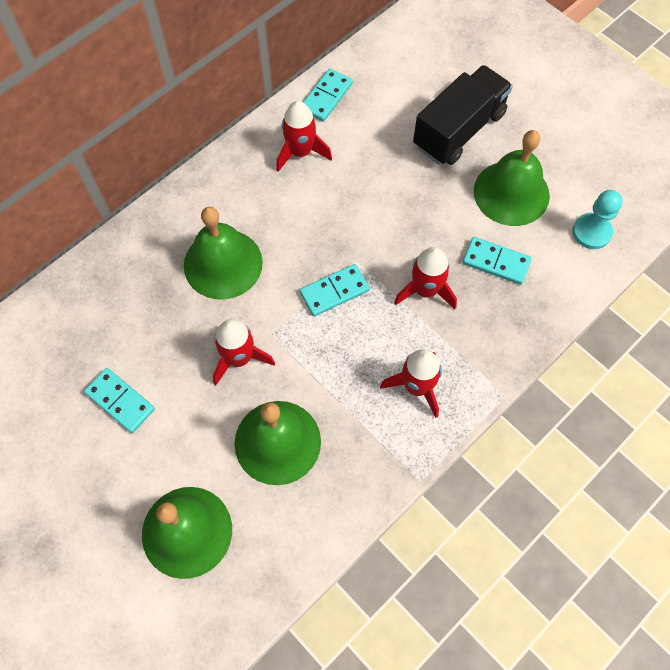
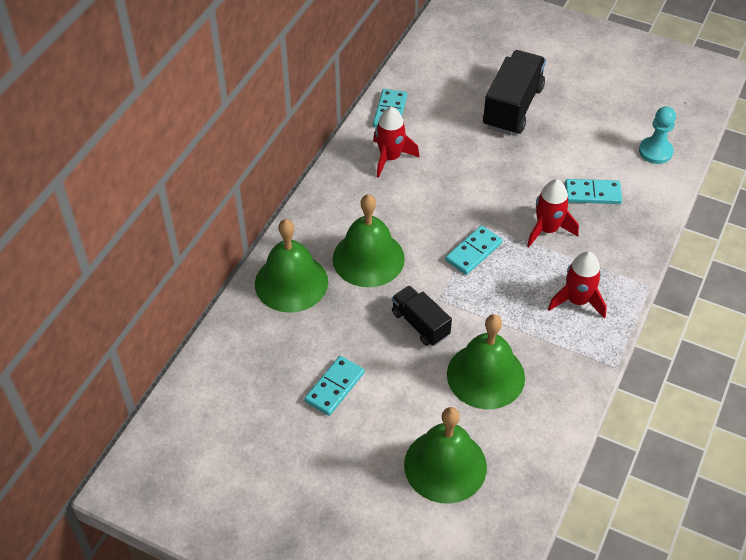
camera: 20 degrees left, 15 degrees down
(120, 401) = (334, 387): turquoise domino -> turquoise domino turned 75 degrees counterclockwise
(239, 358) = (420, 324): red rocket -> black truck
(511, 193) = (578, 141): green bell -> green bell (291, 282)

